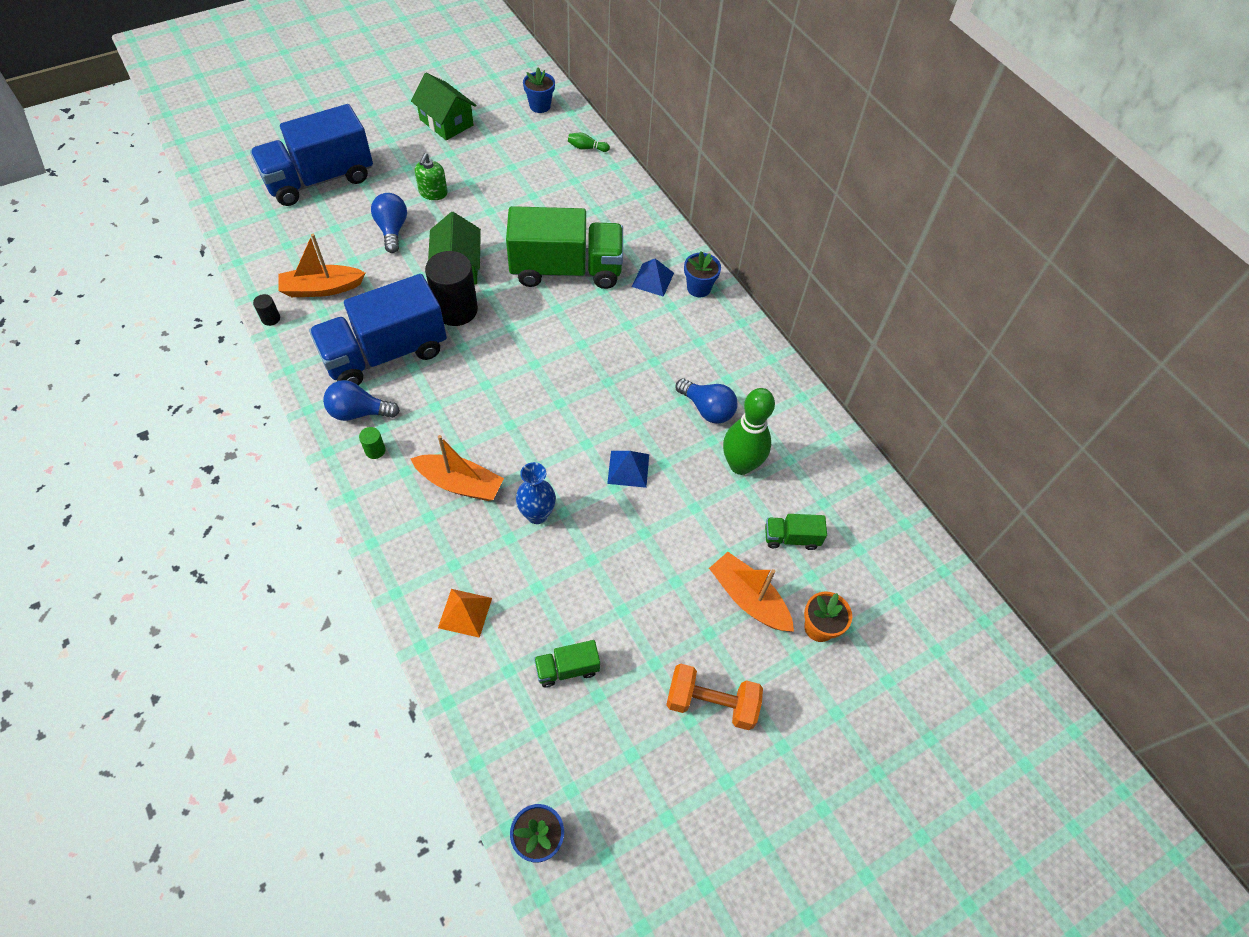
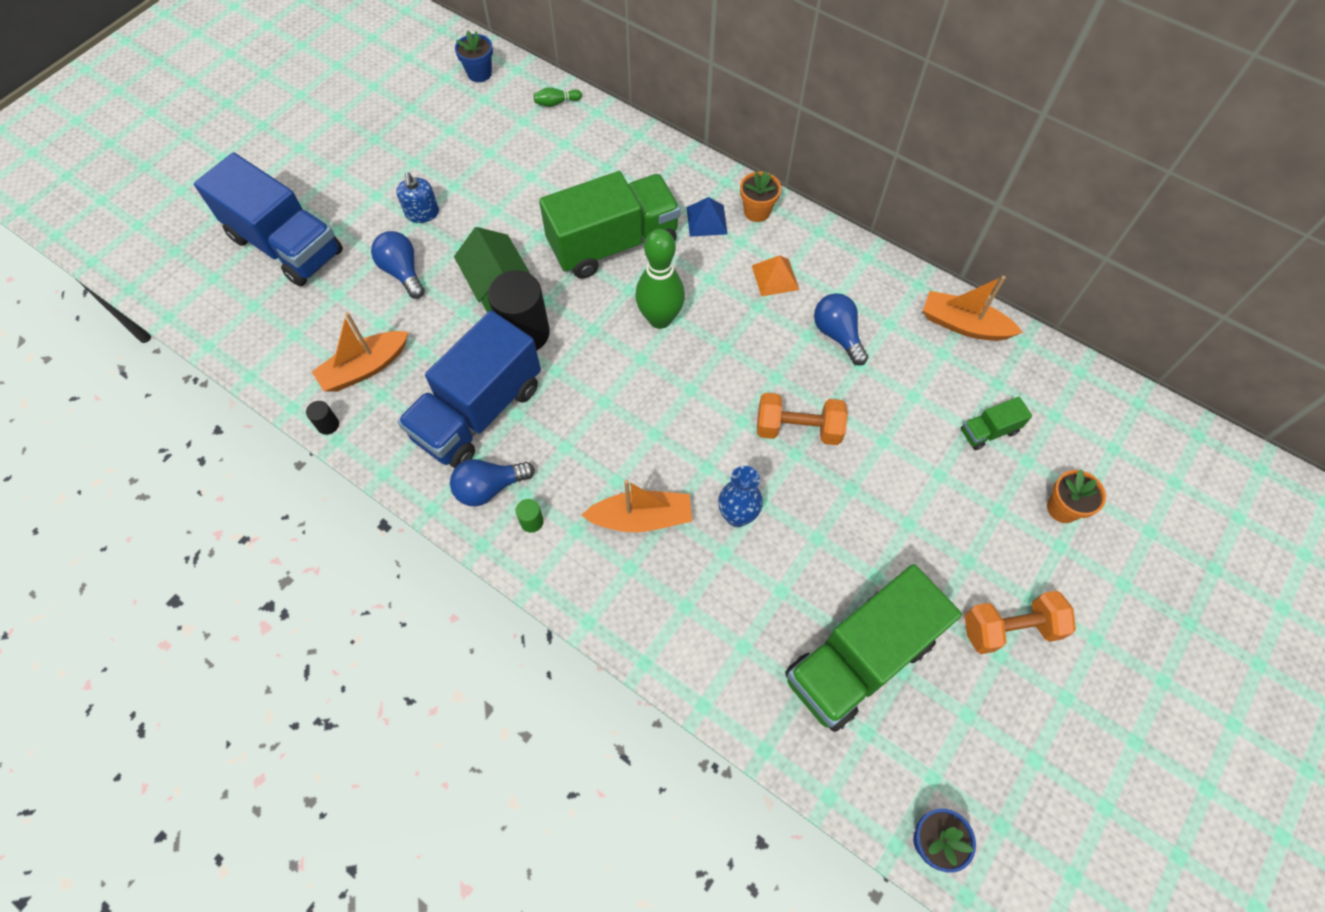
camera: 20 degrees left, 5 degrees up
(320, 179) = (286, 245): blue truck -> blue truck turned 90 degrees counterclockwise
(433, 193) = (422, 213): green soap dispenser -> blue soap dispenser
(446, 122) = (389, 128): green house -> none
(465, 612) = (727, 650): orange pyramid -> orange pyramid (775, 277)
(567, 668) = (859, 659): green truck -> green truck, size x2.35
(628, 469) = (798, 429): blue pyramid -> orange dumbbell
(698, 288) = (757, 211): blue flower pot -> orange flower pot
(707, 409) = (837, 335): blue light bulb -> blue light bulb turned 135 degrees counterclockwise
(740, 465) = (901, 379): green bowling pin -> green bowling pin (660, 319)
(748, 599) = (984, 509): orange boat -> orange boat (963, 325)

